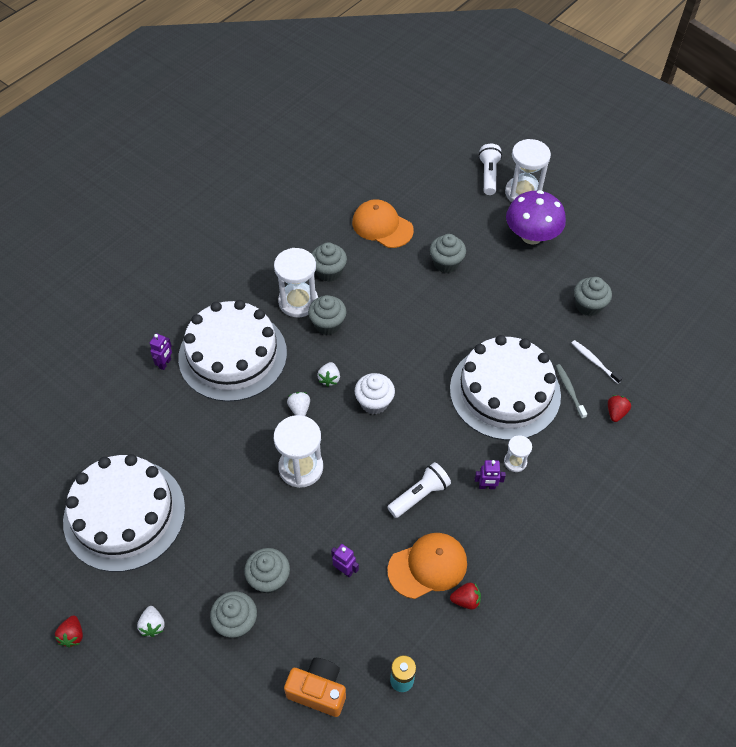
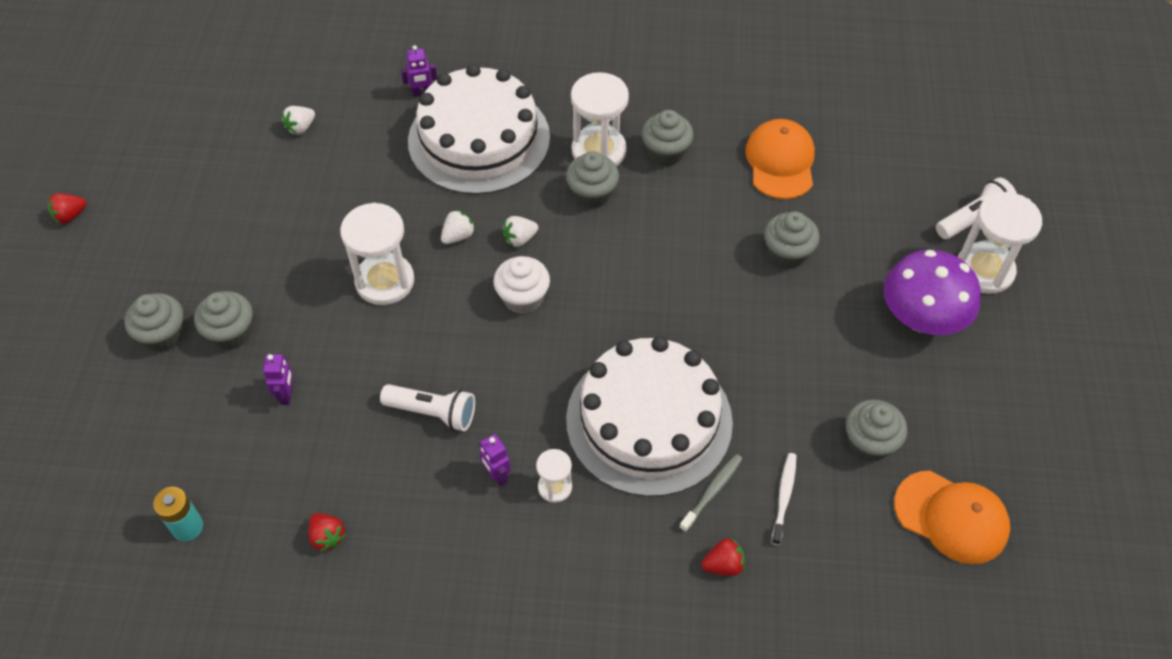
camera: 55 degrees right, 0 degrees up
(124, 514) = (224, 172): white cake -> none
(153, 625) = (118, 270): white strawberry -> white strawberry (300, 128)
(318, 691) = (129, 454): orange camera -> none
(428, 566) = (345, 473): orange cap -> orange cap (951, 517)

